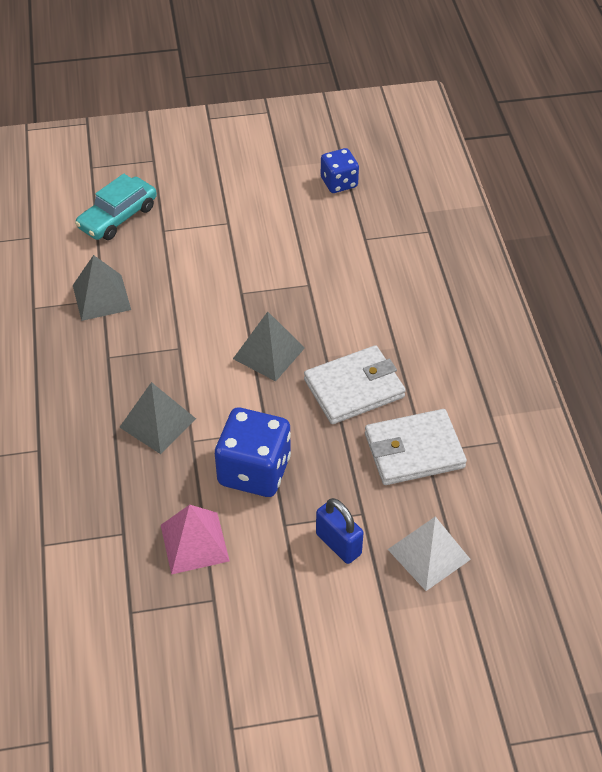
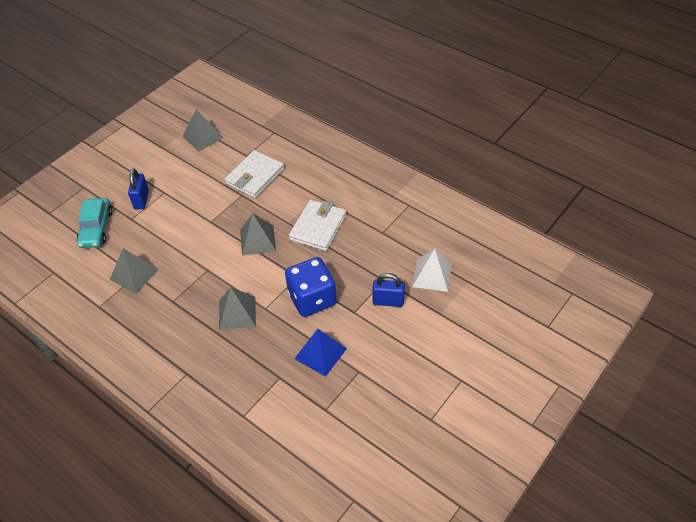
camera: 40 degrees left, 0 degrees up
(194, 543) = (320, 353): pink pyramid -> blue pyramid
(195, 215) = (141, 200): none -> blue padlock
(339, 182) = (203, 137): blue dice -> grey pyramid
(414, 450) = (376, 235): white wallet -> white wallet (255, 176)

